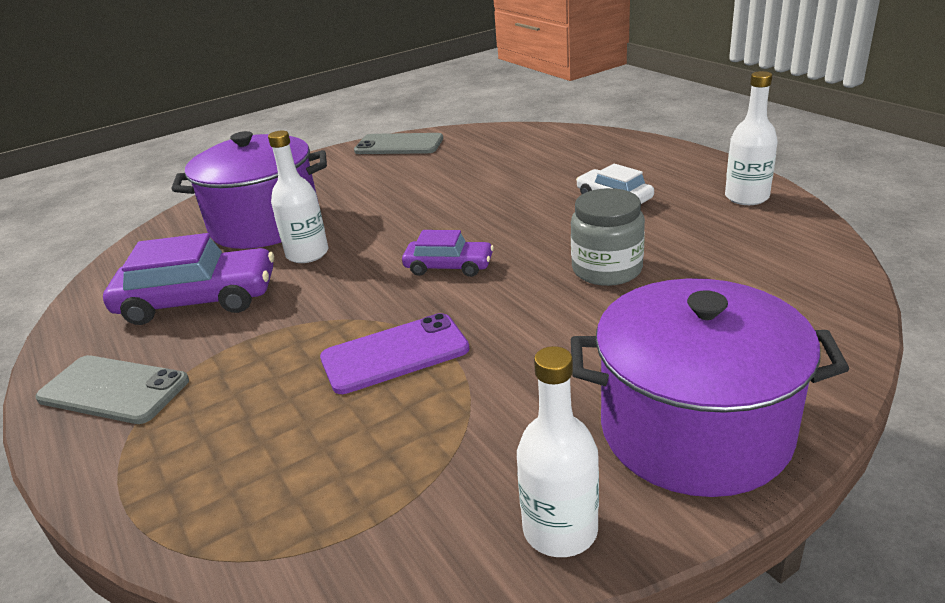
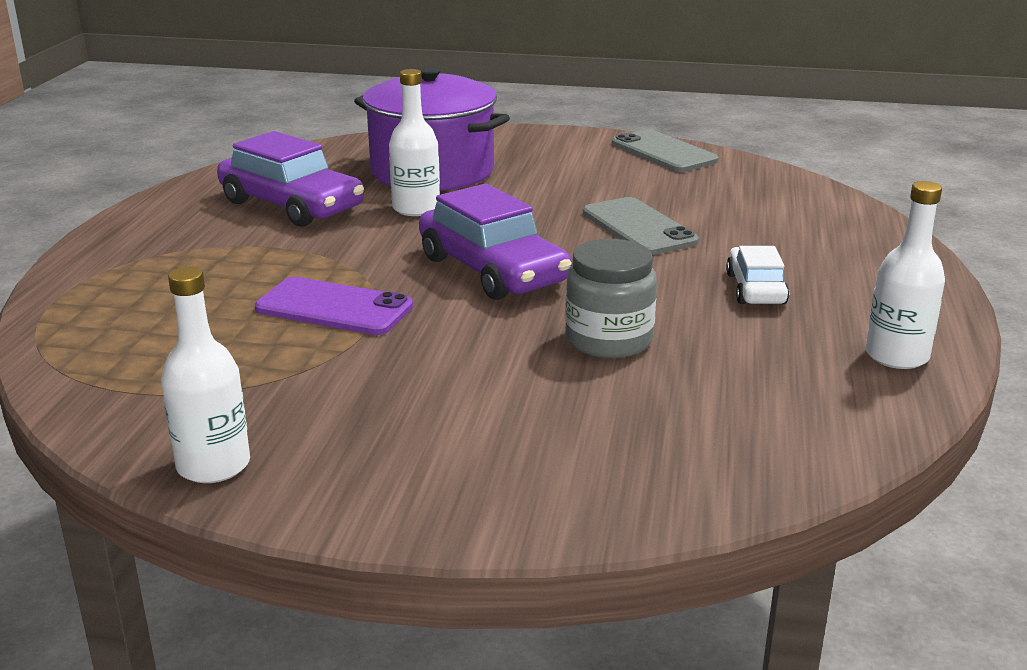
camera: 40 degrees right, 5 degrees down
(113, 390) = (154, 236): grey phone -> grey phone (638, 227)
(449, 266) = (492, 270): purple car -> purple car, size x1.76
(695, 430) = (414, 477): purple pot -> none

